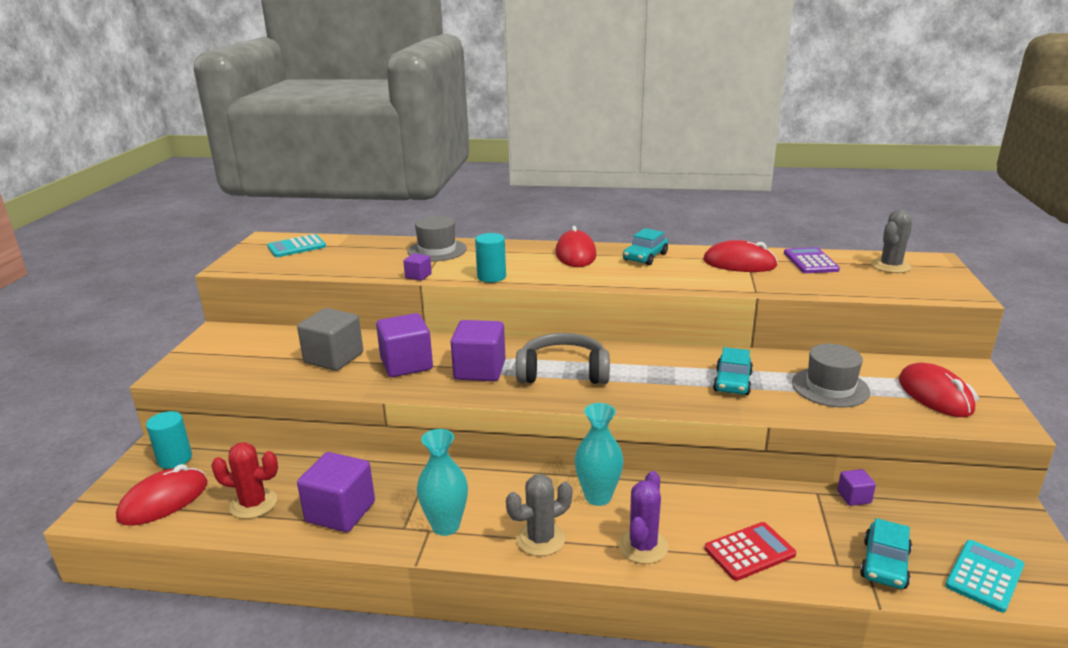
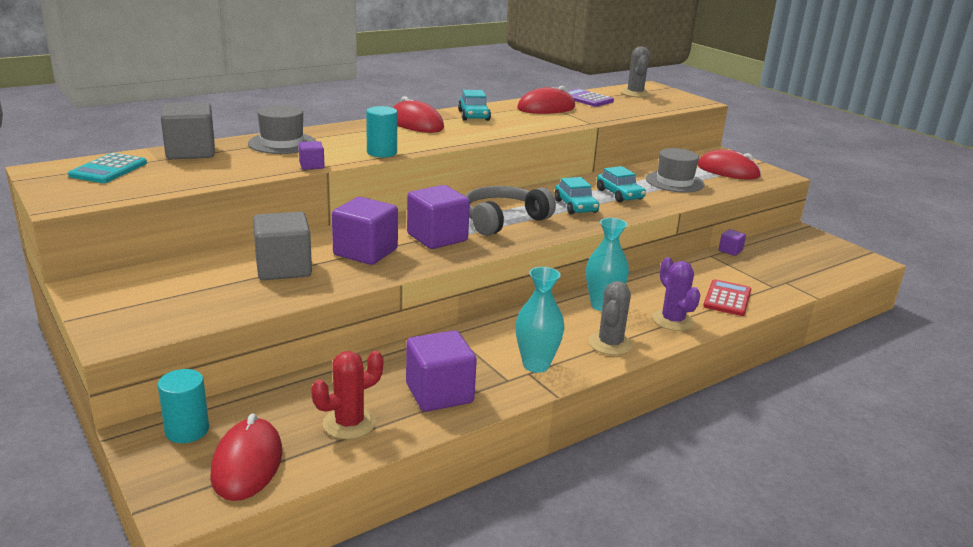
camera: 45 degrees left, 0 degrees up
(366, 244) = (191, 152): none -> grey cube
(884, 564) = (791, 277): turquoise car -> turquoise car (575, 206)
(984, 576) = (833, 265): turquoise calculator -> none

